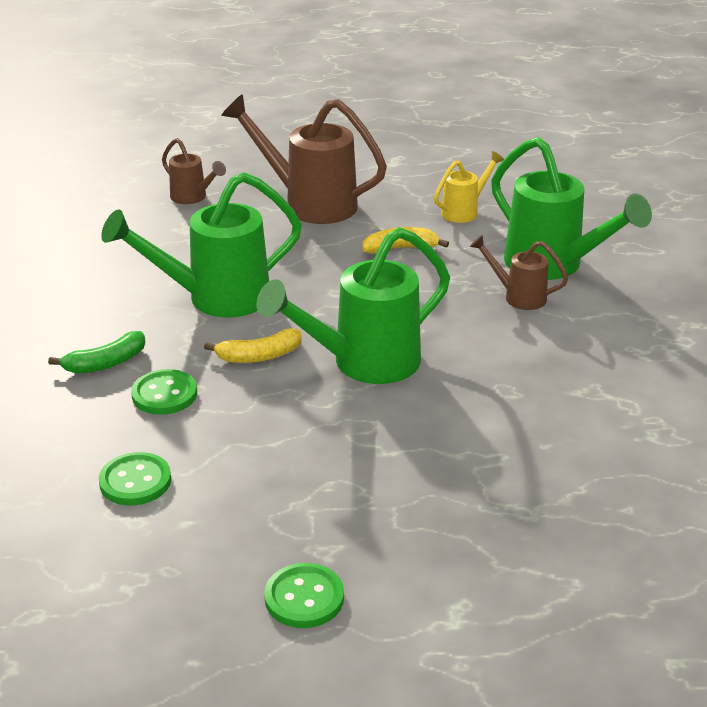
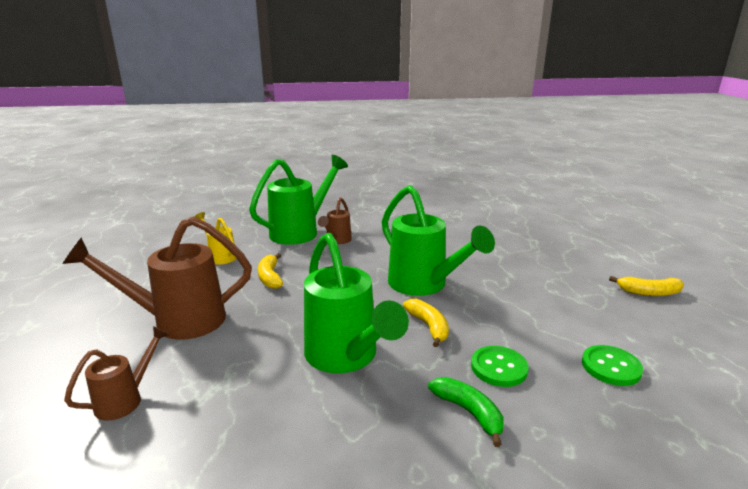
camera: 95 degrees left, 10 degrees down
(304, 598) = (649, 292): green button -> yellow banana
(309, 203) = (177, 321): brown watering can -> brown watering can turned 60 degrees clockwise

